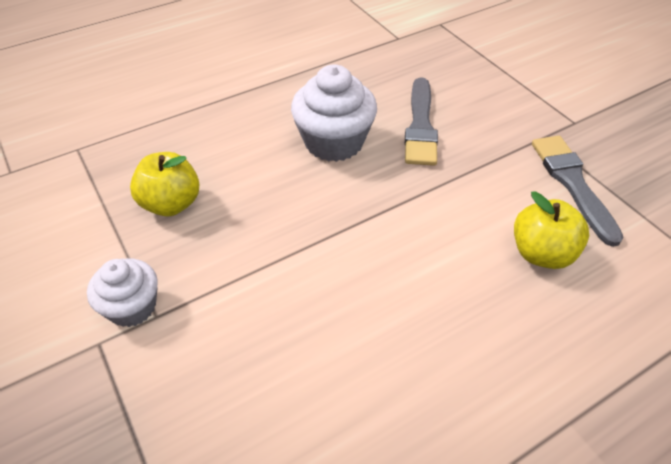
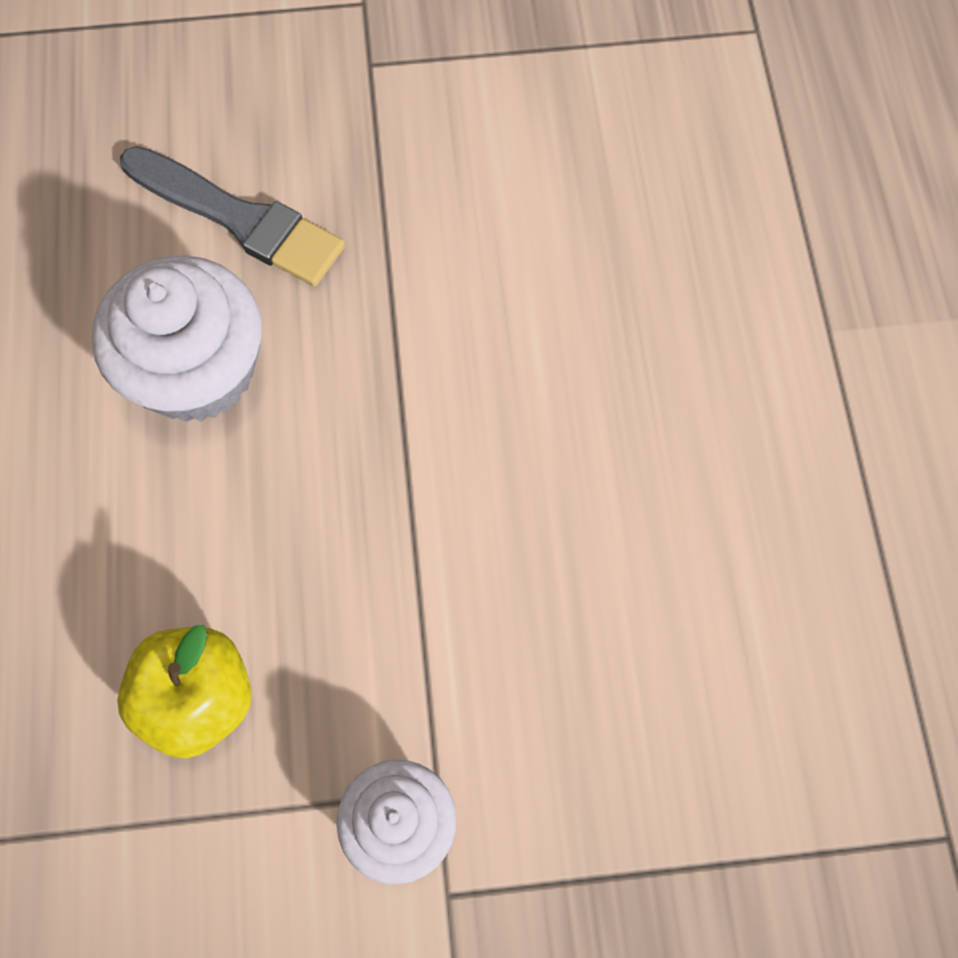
camera: 65 degrees left, 20 degrees up
(541, 253) = (583, 207): yellow apple -> none
(572, 183) = (482, 88): grey brush -> none

